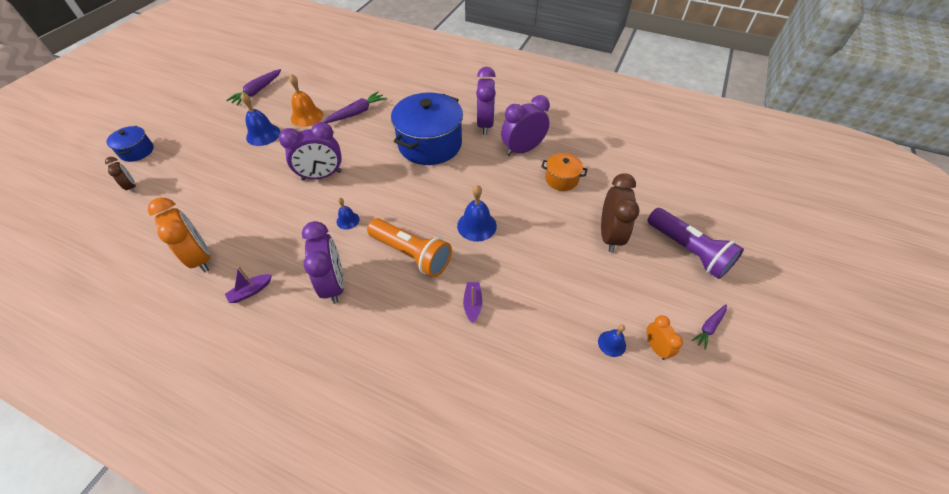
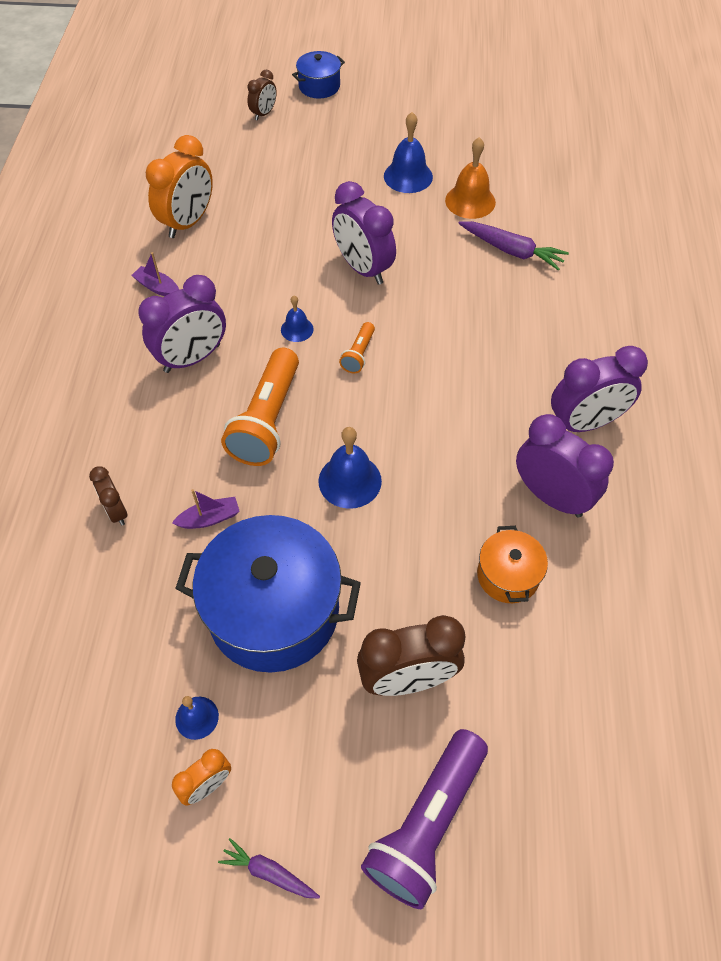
camera: 70 degrees right, 5 degrees up
(257, 91) = (490, 128): purple carrot -> none
(387, 196) = (358, 354): none -> orange flashlight
(430, 144) = (492, 365): blue pot -> blue pot (274, 611)
(442, 361) = (116, 511): none -> brown clock

